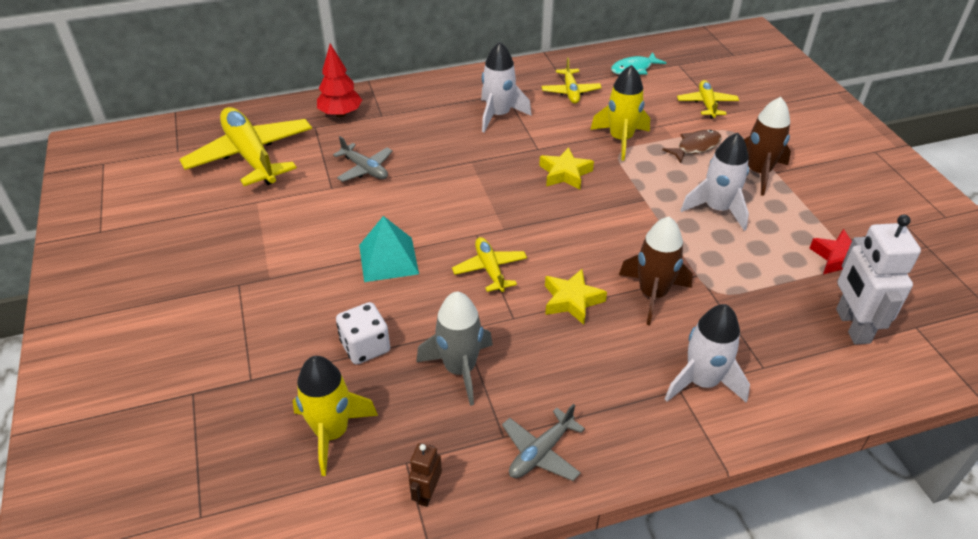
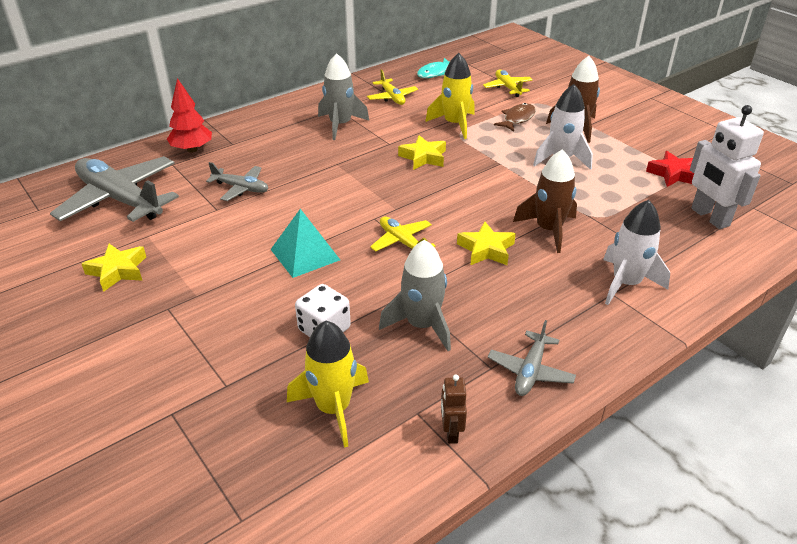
camera: 20 degrees left, 5 degrees down
(214, 233) = (118, 271): none -> yellow star
(251, 156) = (120, 199): yellow plane -> grey plane
(498, 115) = (340, 125): white rocket -> grey rocket

